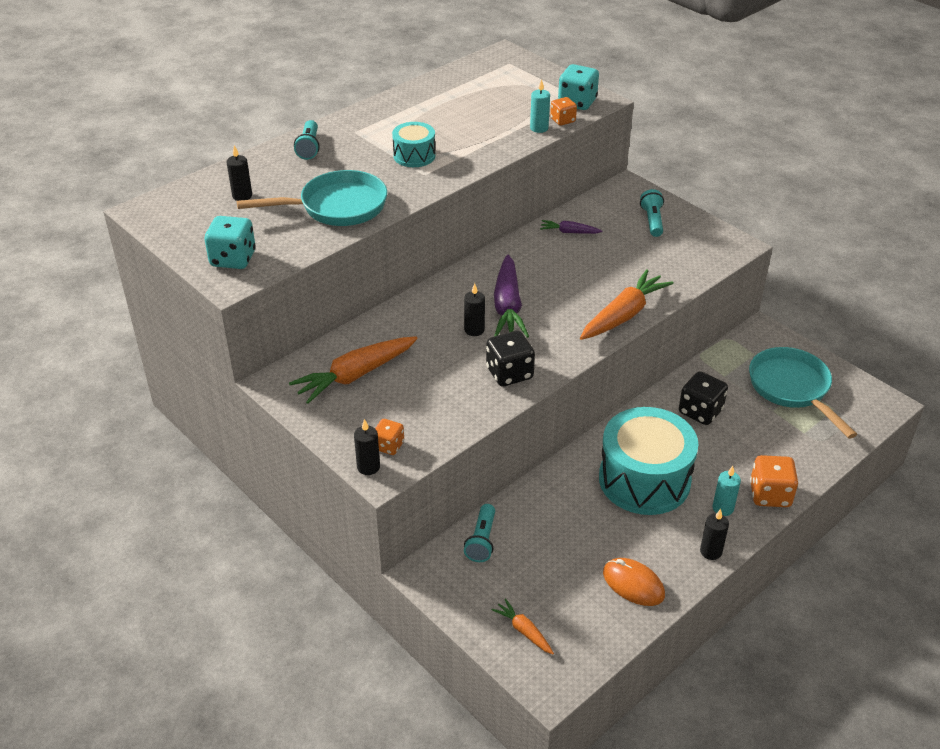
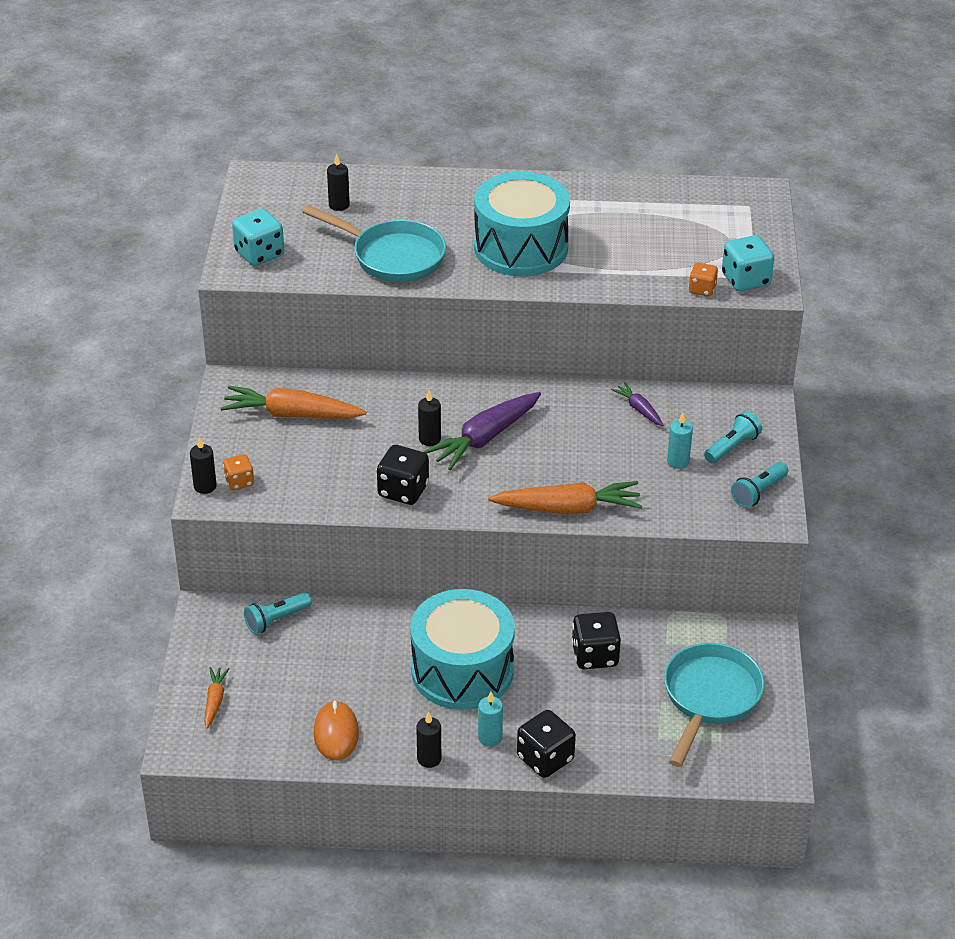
camera: 45 degrees right, 0 degrees up
(309, 147) = (449, 191): turquoise flashlight -> turquoise flashlight (758, 492)
(414, 156) = (521, 248): turquoise drum -> turquoise drum, size x1.99
(539, 128) = (668, 284): turquoise candle -> turquoise candle (678, 461)
(770, 495) = (545, 758): orange dice -> black dice

